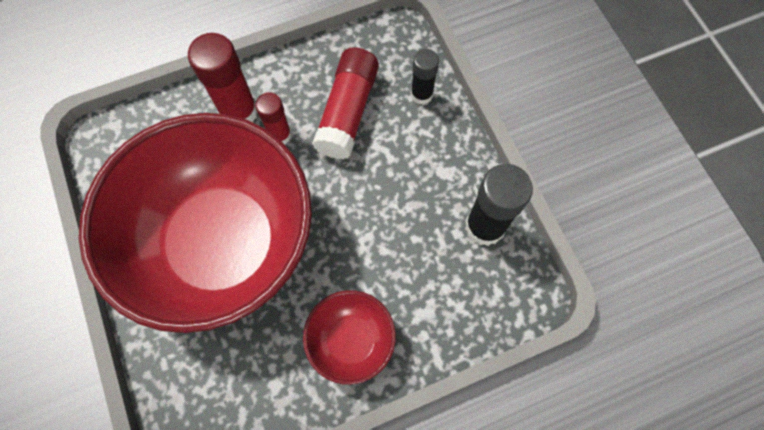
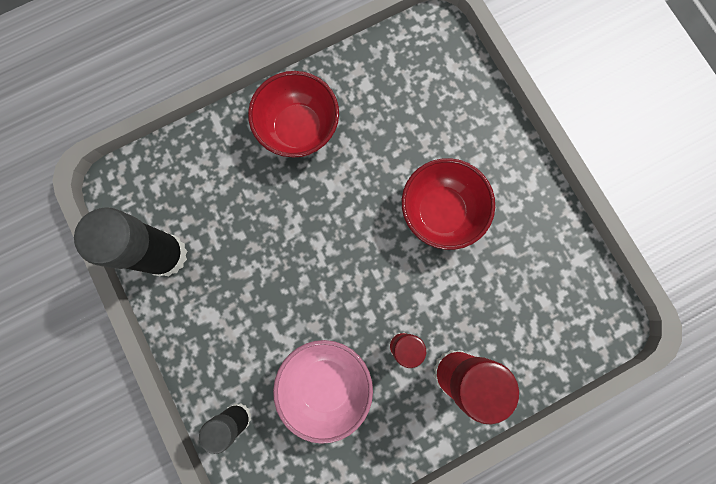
camera: 175 degrees right, 10 degrees up
(223, 244) = (441, 212): red bowl -> red bowl, size x0.42
(347, 112) = (326, 384): red glue stick -> pink bowl

